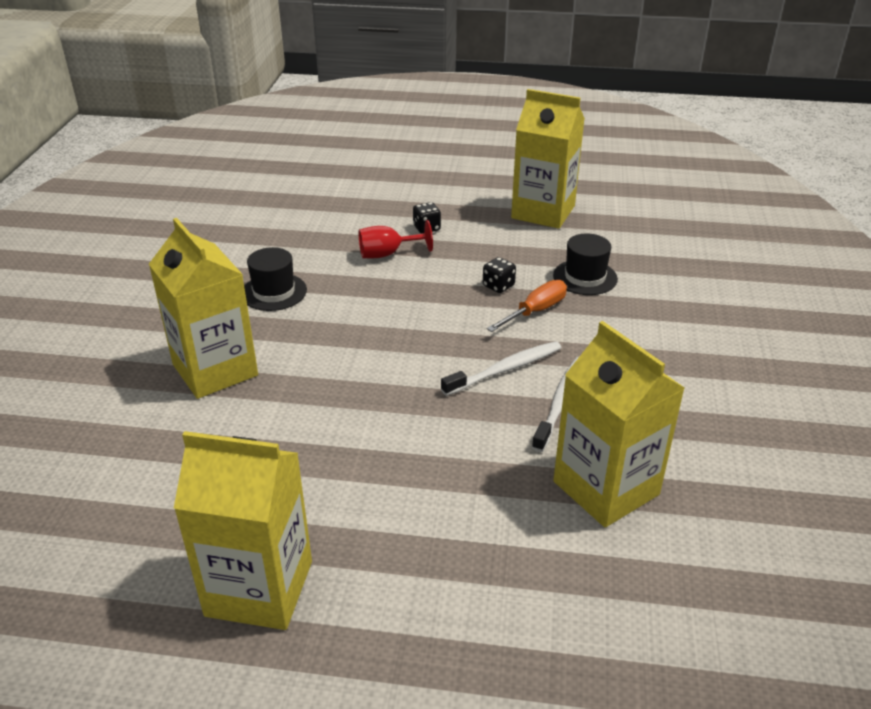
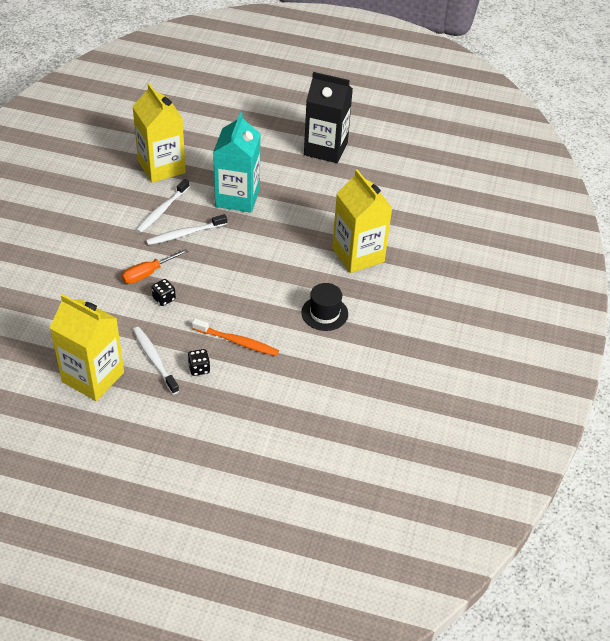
camera: 175 degrees left, 10 degrees up
(259, 588) = (325, 149): yellow carton -> black carton
(387, 254) = (237, 342): red goblet -> orange toothbrush
(435, 442) = (237, 197): none -> turquoise carton
(482, 231) = (154, 359): none -> white toothbrush
(585, 277) = (98, 299): black hat -> none

